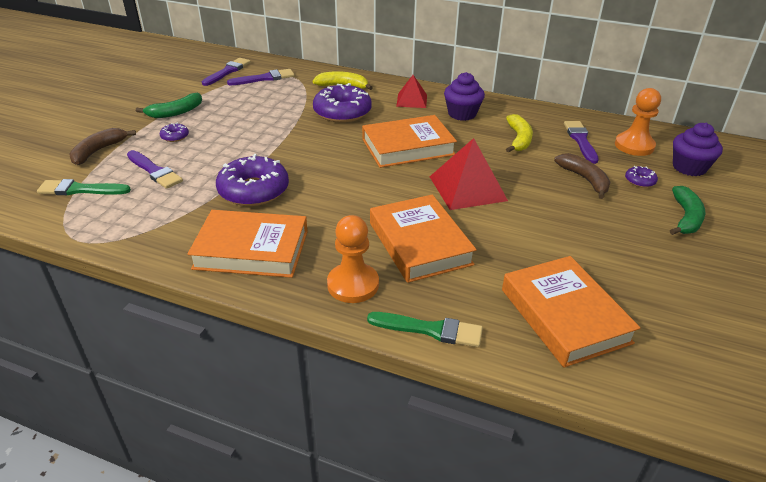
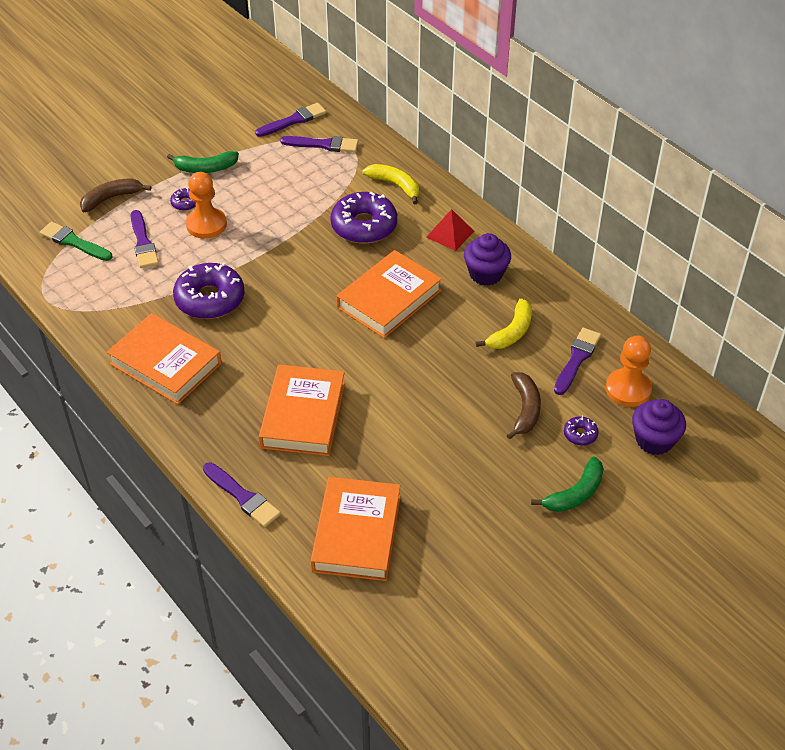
camera: 30 degrees right, 10 degrees up
(353, 284) = (218, 431): orange pawn -> orange pawn (206, 224)
(408, 147) = (389, 299): orange book -> orange book turned 60 degrees counterclockwise
(430, 330) = (243, 497): green brush -> purple brush
(467, 188) = (399, 373): red pyramid -> none

